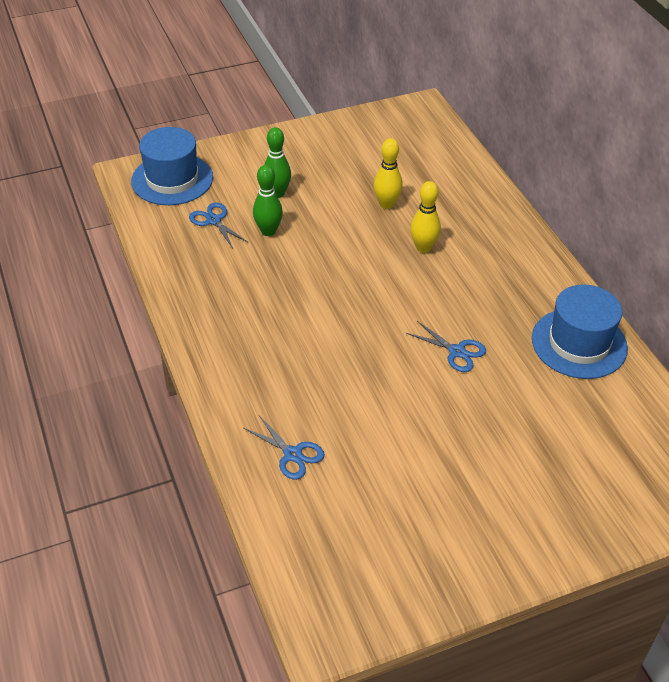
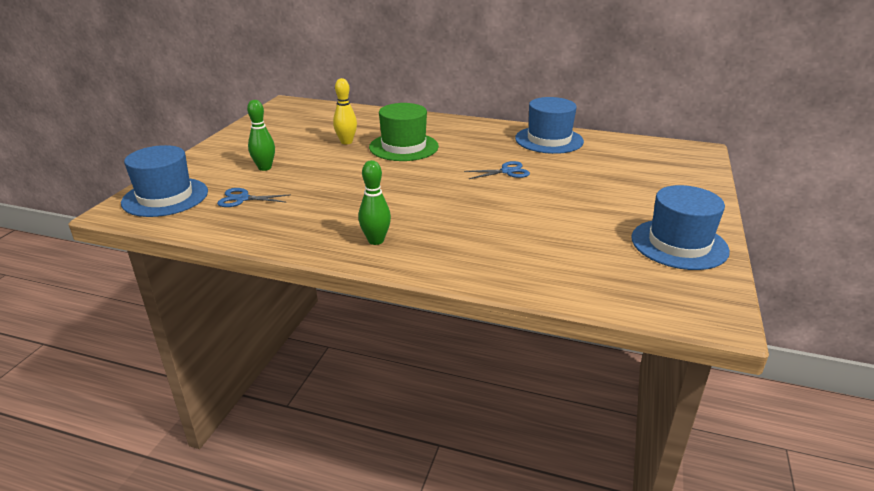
camera: 50 degrees left, 15 degrees down
(268, 231) = (294, 184): green bowling pin -> green bowling pin (376, 240)
(292, 454) = (525, 261): blue scissors -> none
(423, 248) = (404, 147): yellow bowling pin -> green hat
(440, 556) = (679, 244): none -> blue hat

